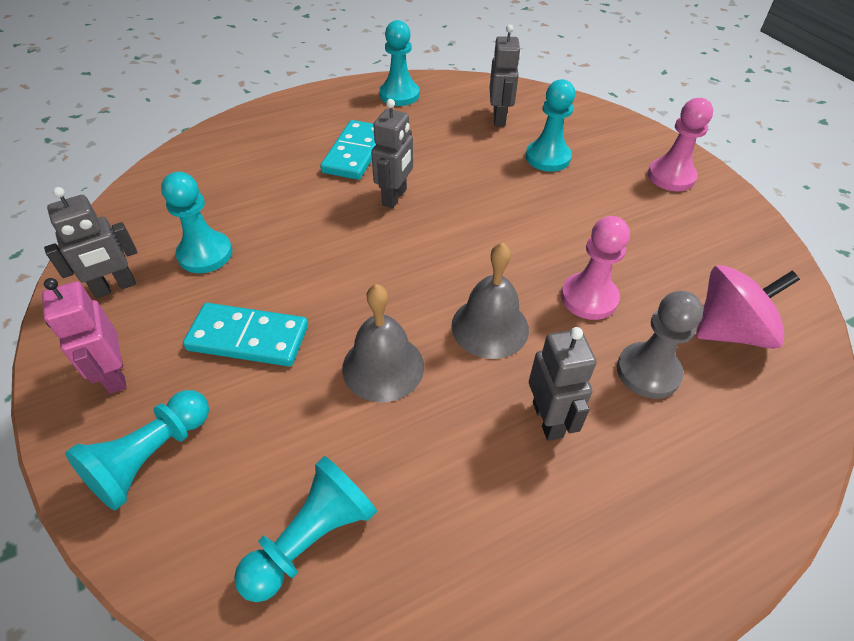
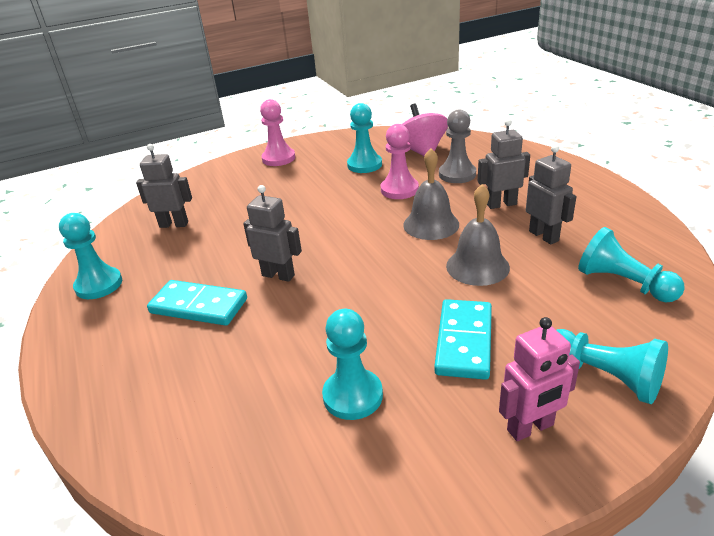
camera: 85 degrees left, 15 degrees down
(115, 287) = (409, 467): grey robot -> grey robot (544, 236)
(547, 157) = (242, 202): turquoise pawn -> turquoise pawn (364, 165)

